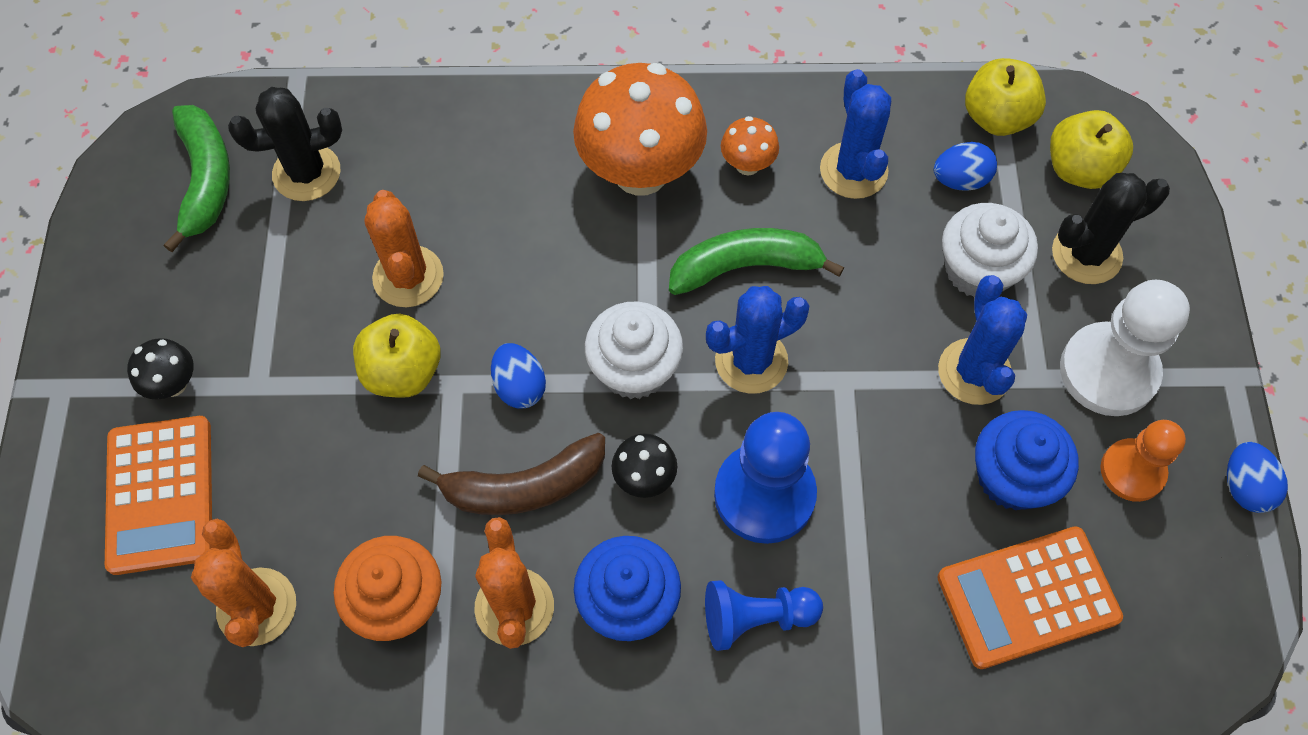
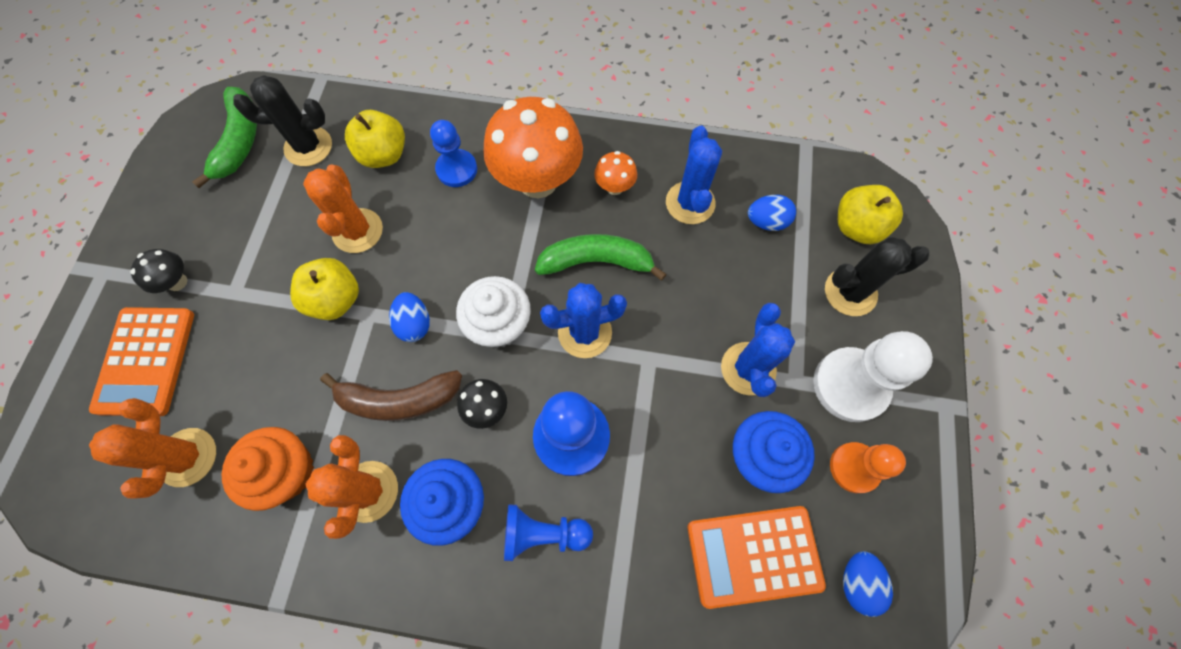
camera: 10 degrees right, 5 degrees up
(525, 173) = (457, 169): none -> blue pawn
(978, 270) = (766, 291): white cupcake -> none
(997, 117) = (803, 179): yellow apple -> yellow apple (384, 155)
(1244, 487) = (940, 496): blue egg -> blue egg (857, 582)

